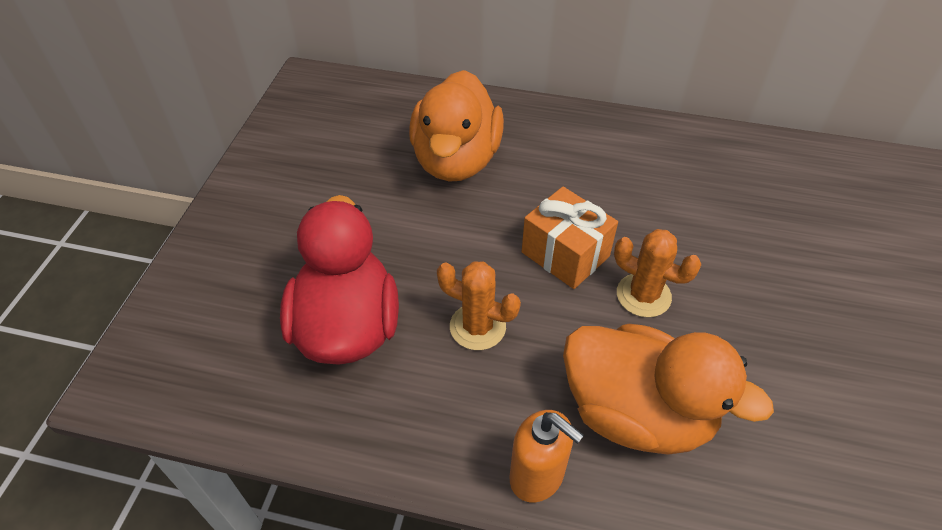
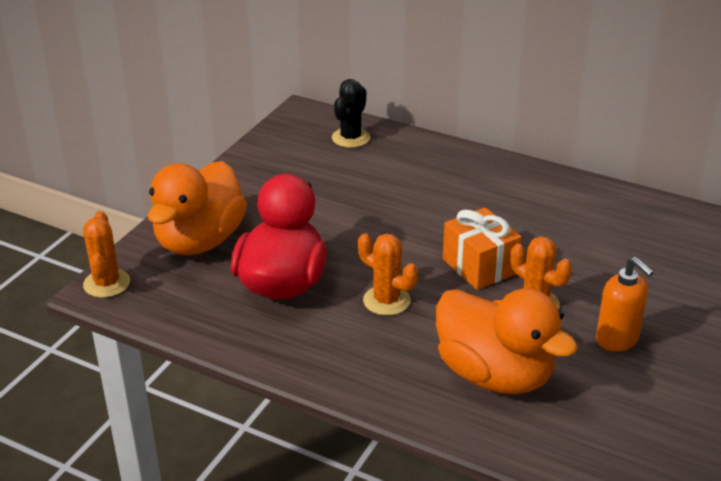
camera: 15 degrees right, 15 degrees down
(123, 374) = (107, 283): none -> orange cactus
(370, 104) = (351, 138): none -> black cactus
(456, 160) = (411, 188): orange duck -> orange duck (200, 241)
(537, 476) = (398, 397): orange soap dispenser -> orange soap dispenser (617, 339)

